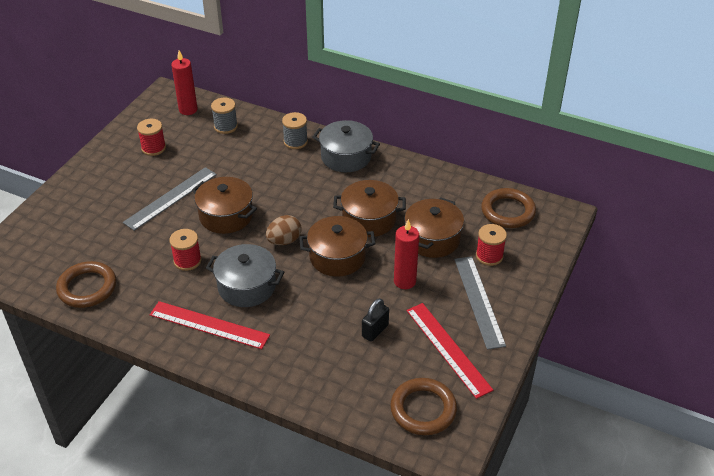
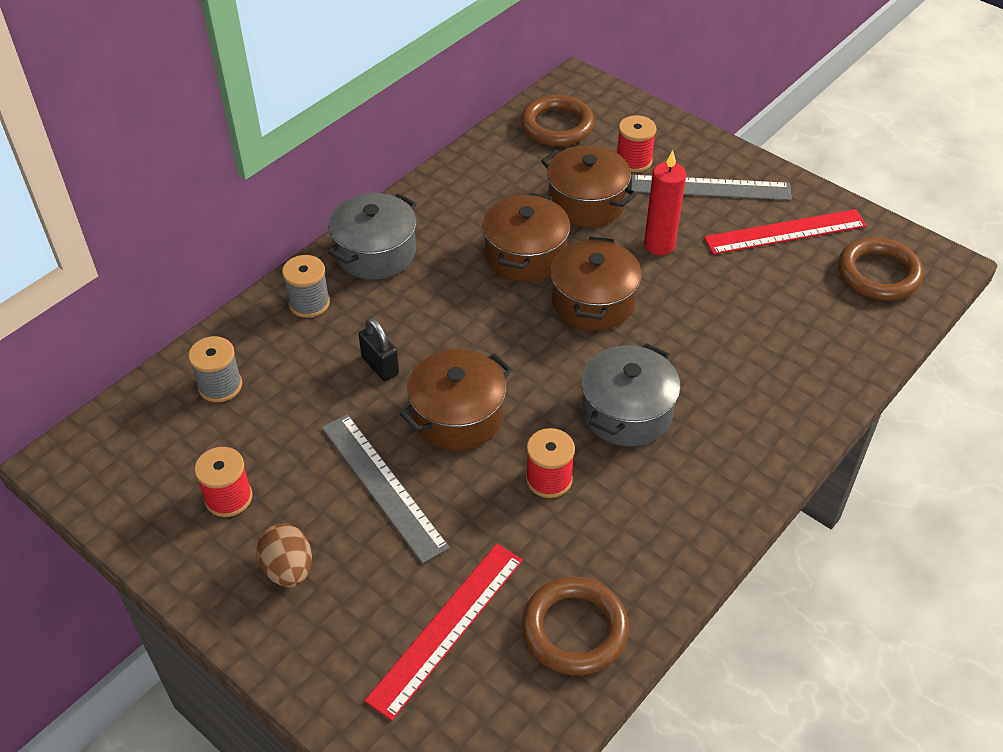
camera: 75 degrees left, 5 degrees up
(188, 110) = (139, 433): red candle -> none
(209, 325) = (697, 468): red ruler -> red ruler (447, 628)
(284, 241) = (540, 354): brown egg -> brown egg (288, 569)
(375, 331) = (742, 291): black padlock -> black padlock (380, 366)

